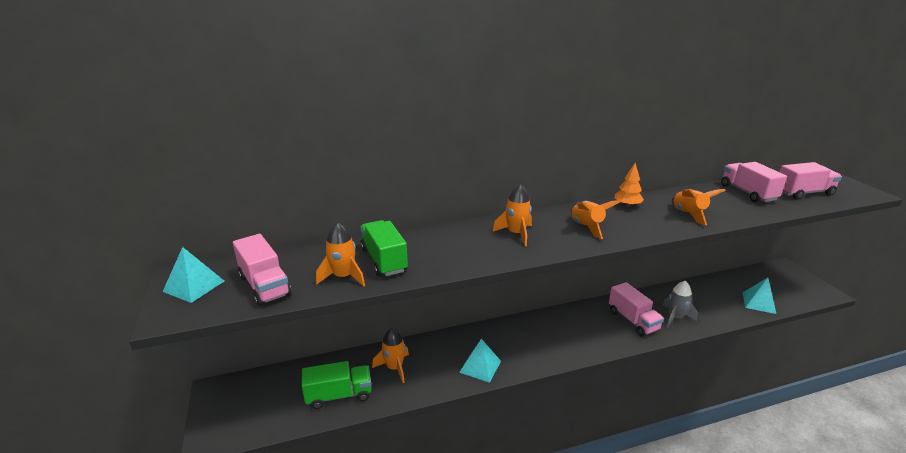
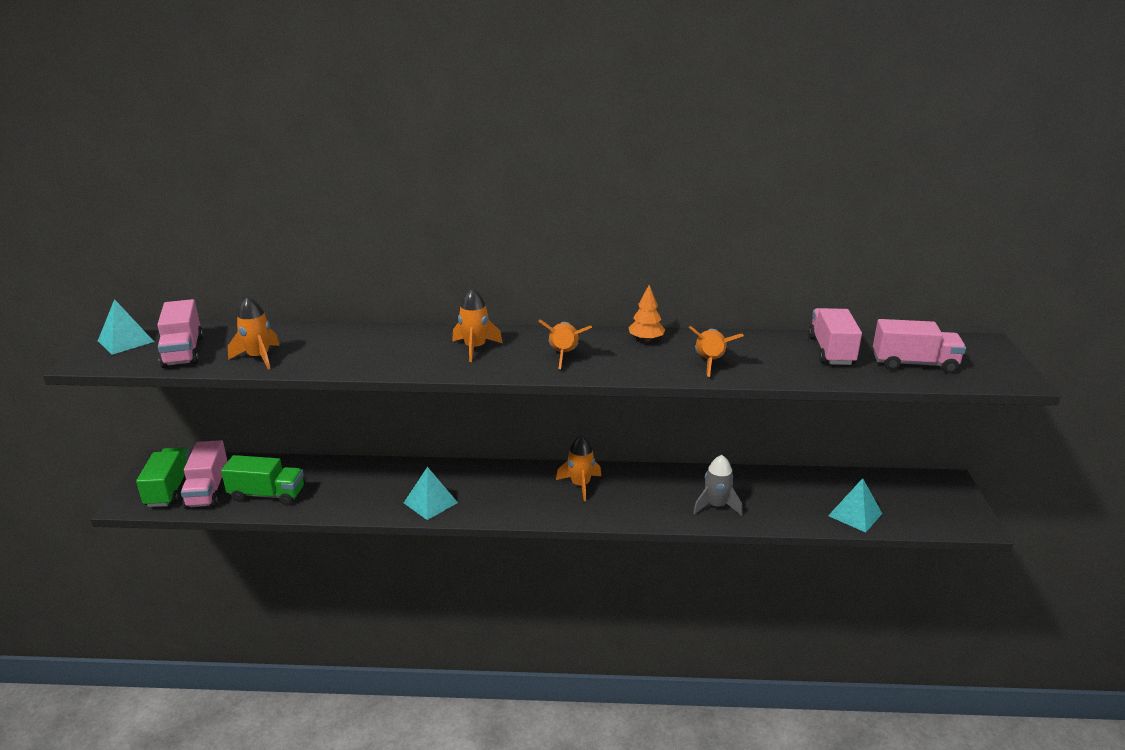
camera: 20 degrees right, 0 degrees up
(384, 260) = (311, 349): green truck -> green truck (170, 489)
(394, 368) = (340, 483): orange rocket -> orange rocket (580, 485)
(633, 320) = (656, 497): pink truck -> pink truck (208, 490)

